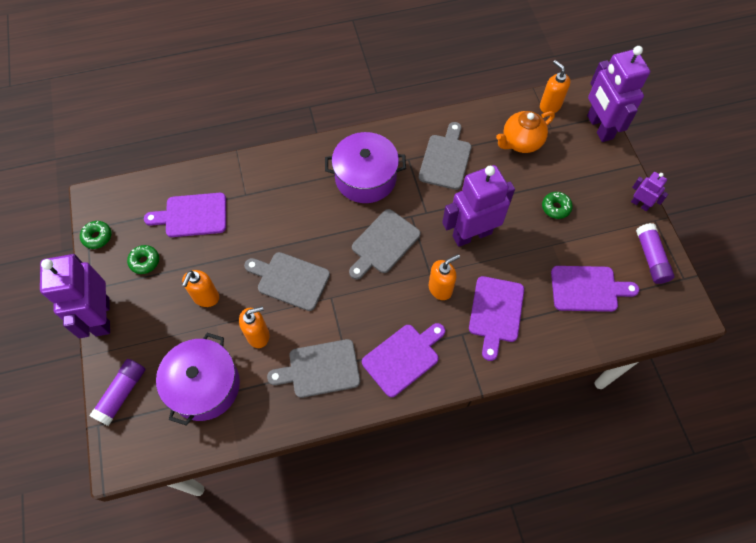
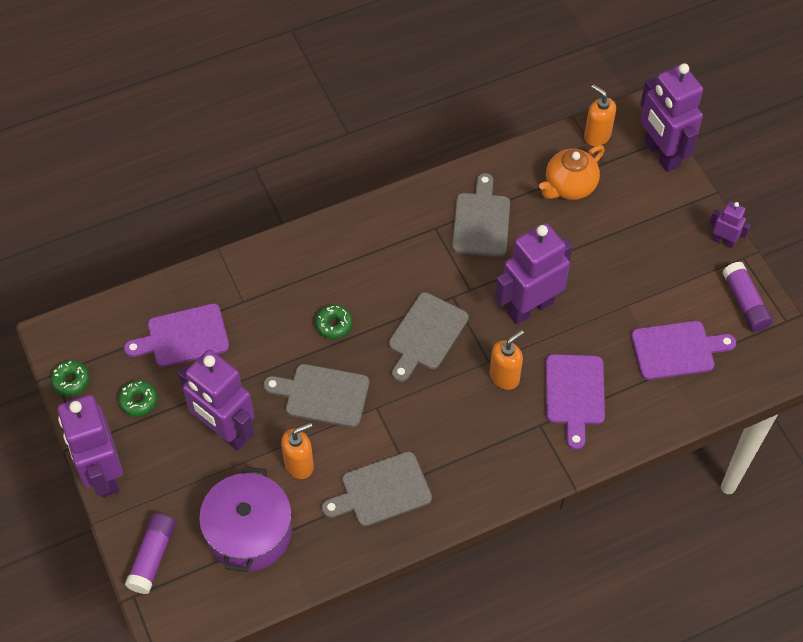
camera: 10 degrees left, 5 degrees down
(206, 297) = (225, 431): orange soap dispenser -> purple robot
(365, 178) = (387, 258): purple pot -> none
(403, 357) = (476, 462): purple cutting board -> none
(556, 207) = (624, 260): green donut -> green donut (334, 325)

